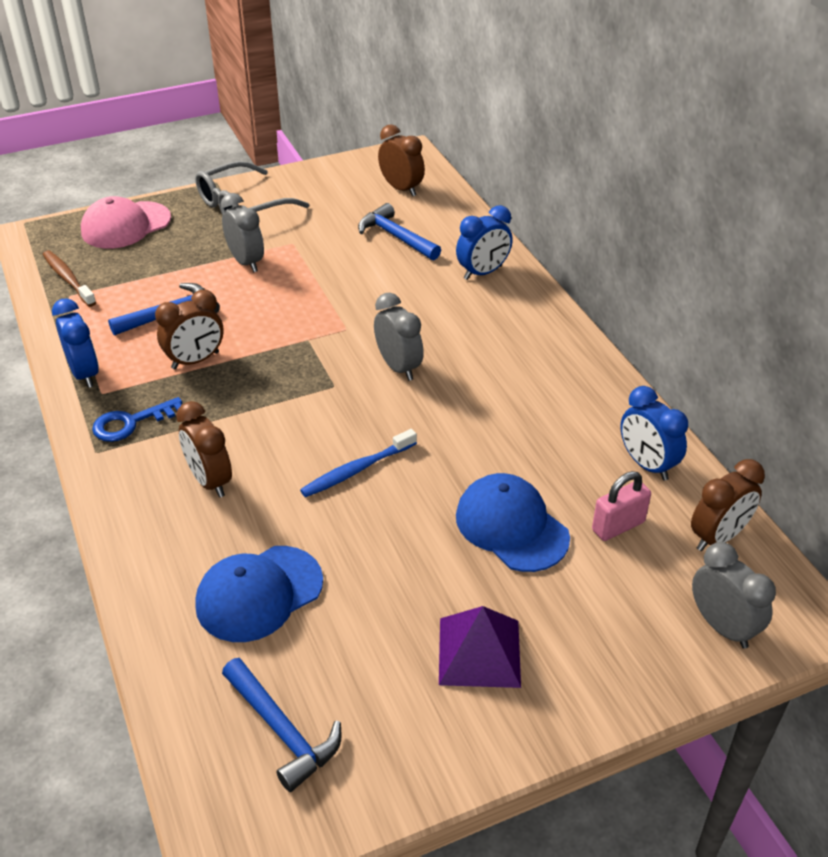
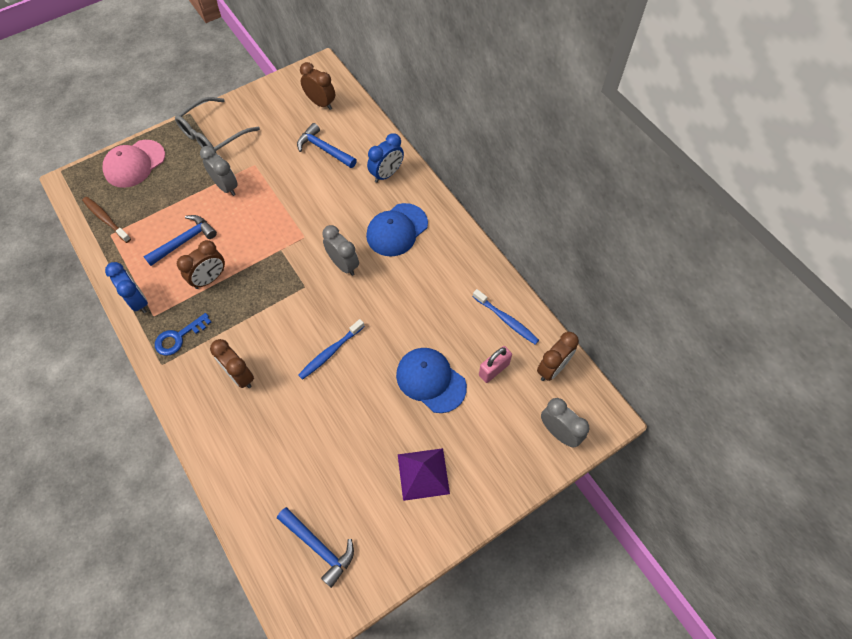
camera: 10 degrees left, 20 degrees up
(259, 593) = (287, 455): blue cap -> blue cap (397, 230)
(646, 465) = (506, 320): blue clock -> blue toothbrush

